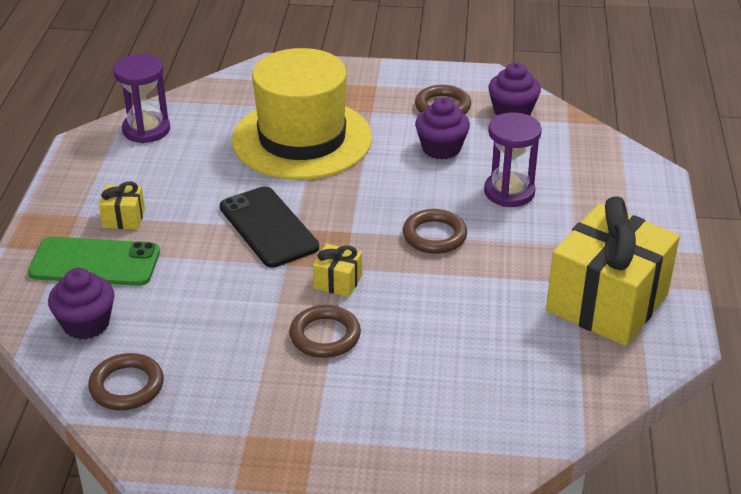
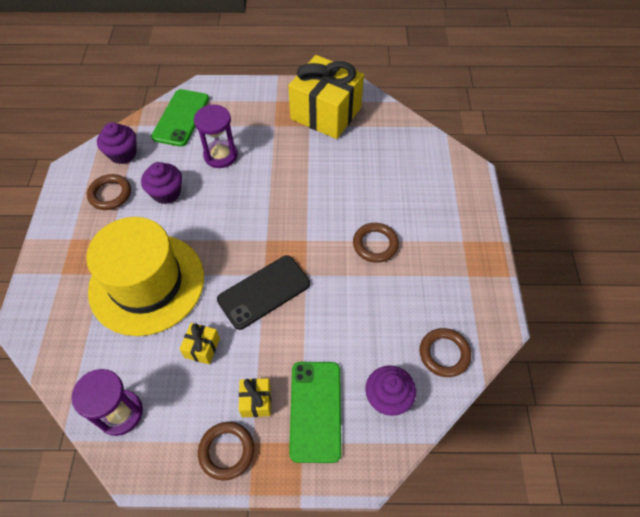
camera: 95 degrees left, 20 degrees up
(338, 282) = (322, 242): yellow gift -> yellow gift (202, 348)
(434, 236) = (269, 193): brown ring -> brown ring (226, 451)
(585, 156) = (181, 118): none -> green phone

